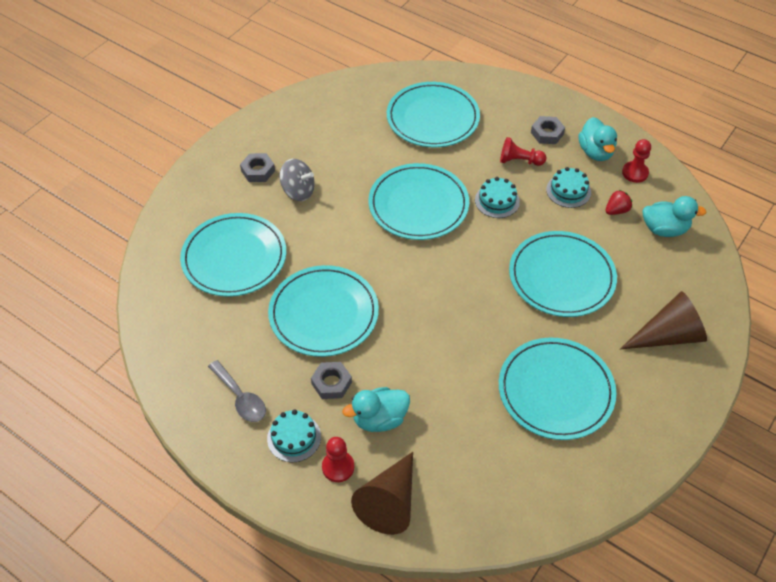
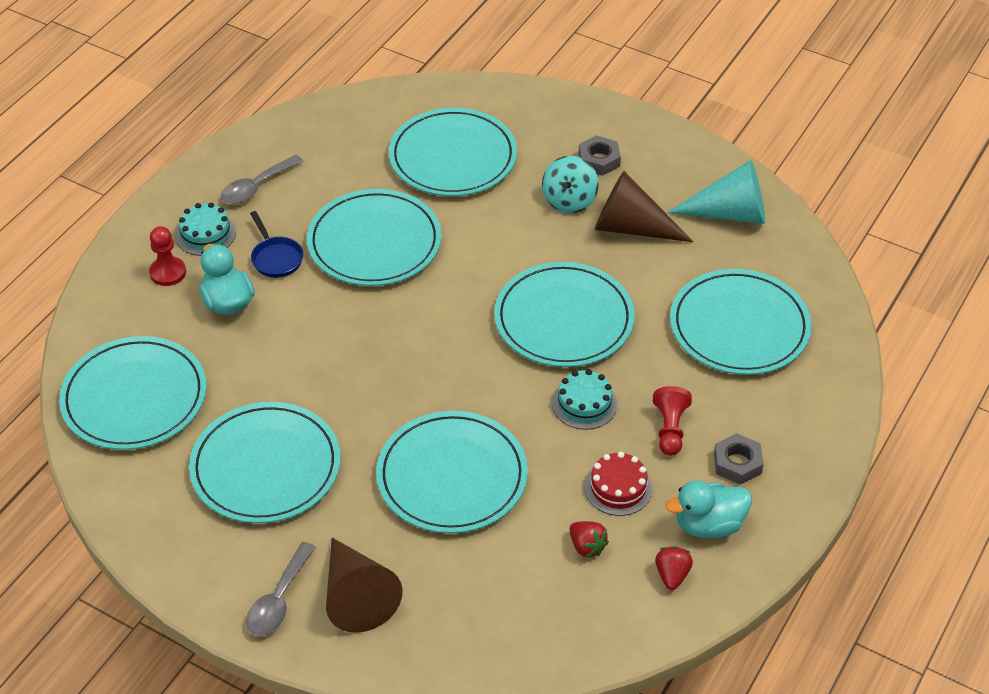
camera: 85 degrees right, 5 degrees down
(298, 191) = (569, 200): grey spinning top -> turquoise spinning top
(327, 109) = (729, 213): none -> turquoise cone
(331, 383) = (276, 258): grey nut -> blue pan
(389, 502) = (123, 318): brown cone -> brown cone (631, 227)
(483, 488) = (134, 397): none -> turquoise plate
(568, 191) = (618, 488): turquoise cake -> red cake
(635, 173) = (672, 575): red pawn -> red strawberry
(664, 229) = (556, 607): turquoise duck -> none
(676, 382) = (279, 599): none -> grey spoon

